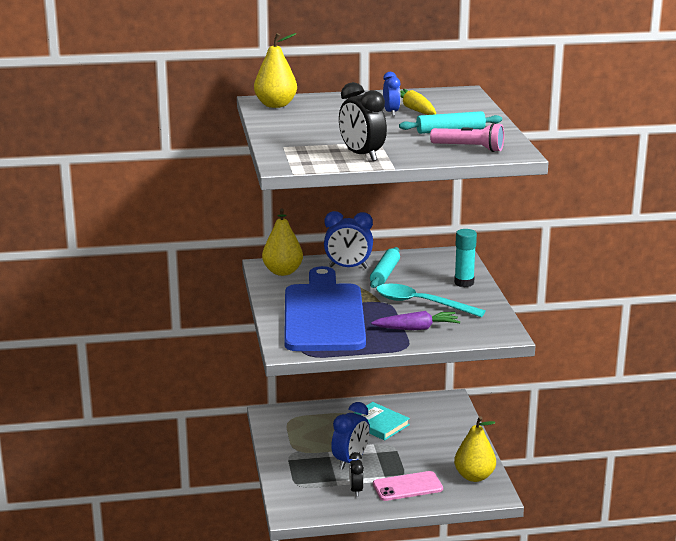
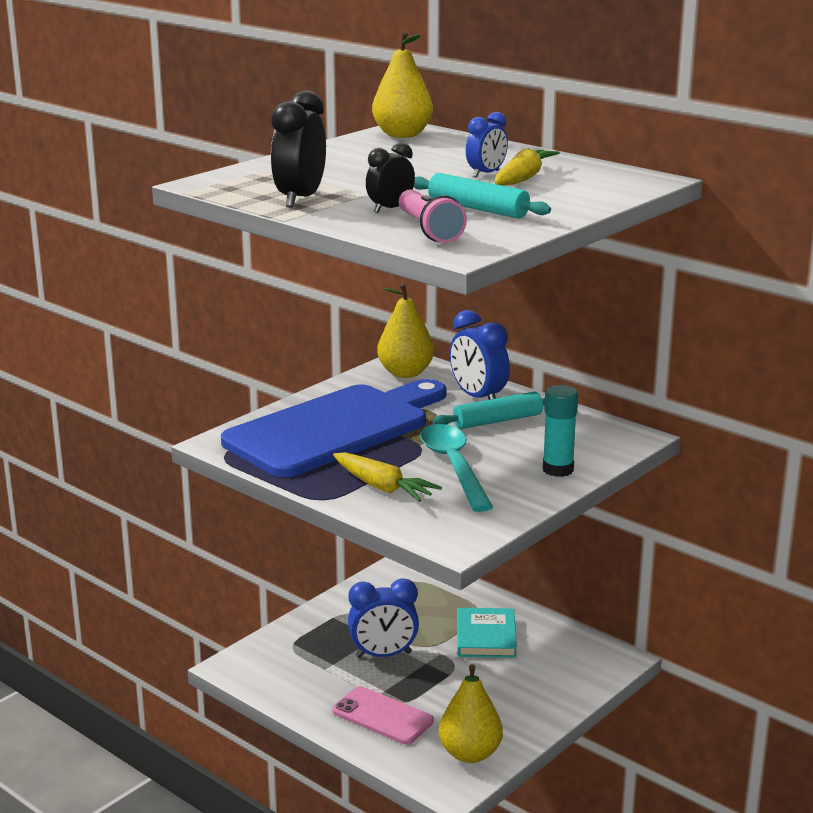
camera: 50 degrees right, 0 degrees up
(356, 490) = (329, 685): black clock -> black clock (390, 209)
(416, 328) = (382, 487): purple carrot -> yellow carrot

